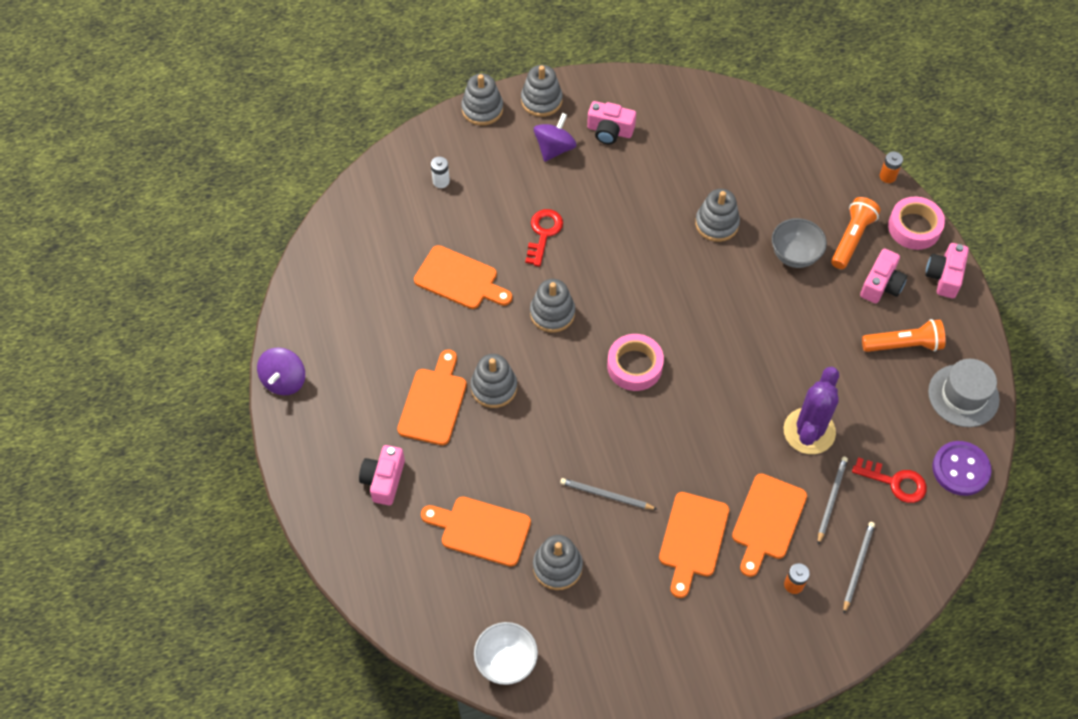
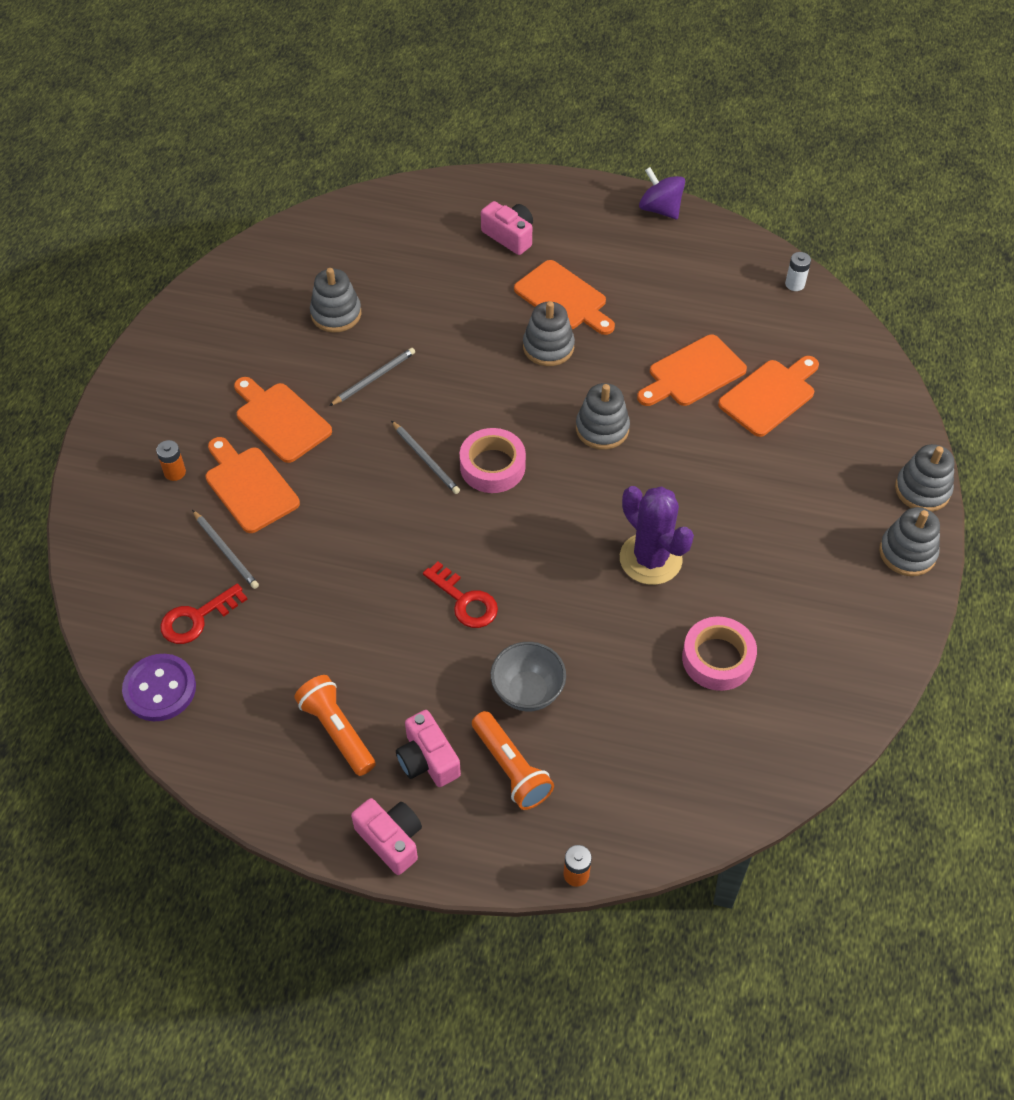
camera: 120 degrees right, 5 degrees down
(441, 181) = (833, 410): white battery -> white battery (795, 284)
(481, 530) = (411, 279): orange cutting board -> orange cutting board (770, 395)
(506, 662) = (284, 247): white bowl -> none
(543, 233) = (709, 467): red key -> red key (465, 601)
(554, 148) = (825, 531): purple spinning top -> none
(609, 131) = (823, 599): pink camera -> none
(716, 224) = (621, 636): grey stacking toy -> none
(809, 431) = (309, 575): purple cactus -> purple cactus (650, 559)
(858, 566) = (146, 533): grey pencil -> grey pencil (426, 459)
(903, 345) = (337, 731): orange flashlight -> orange flashlight turned 120 degrees clockwise
(914, 227) = (481, 853): pink tape -> pink tape (717, 658)
(963, 395) = (234, 751): grey hat -> none

